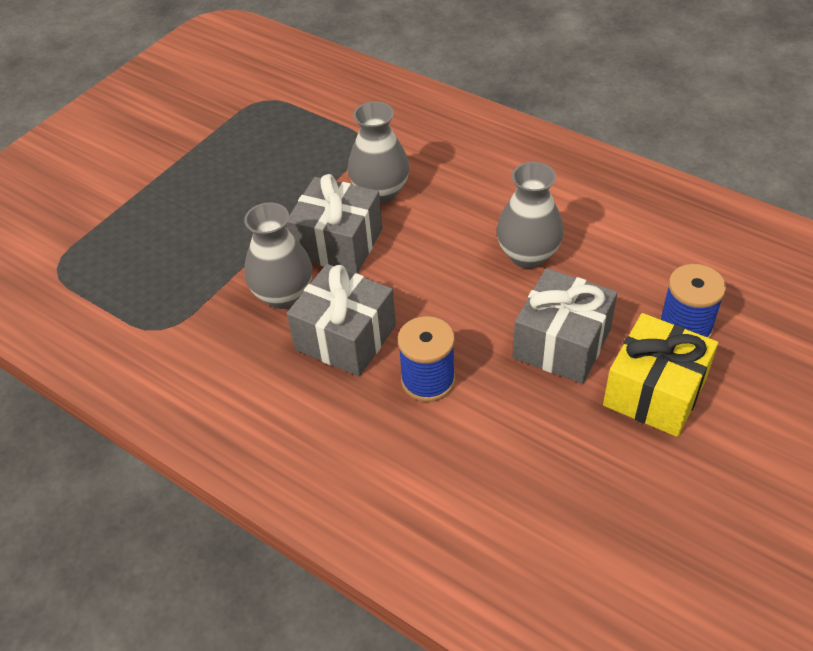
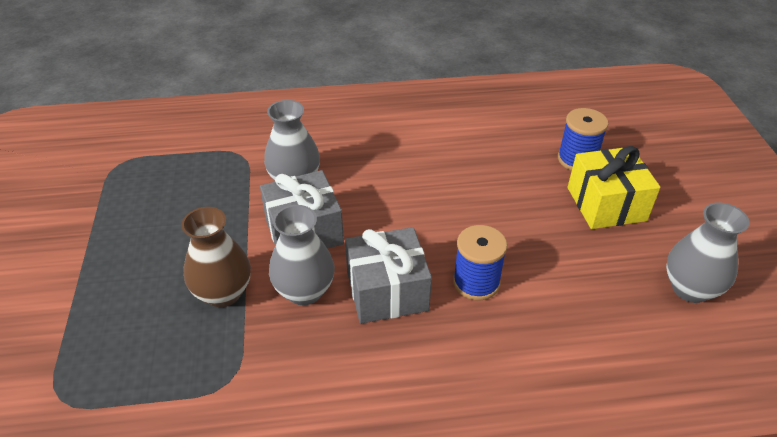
camera: 45 degrees left, 5 degrees down
(226, 258) = (223, 293): none -> brown vase
(528, 255) = (442, 168): grey vase -> grey vase (690, 289)
(561, 343) = (525, 208): grey gift -> none

